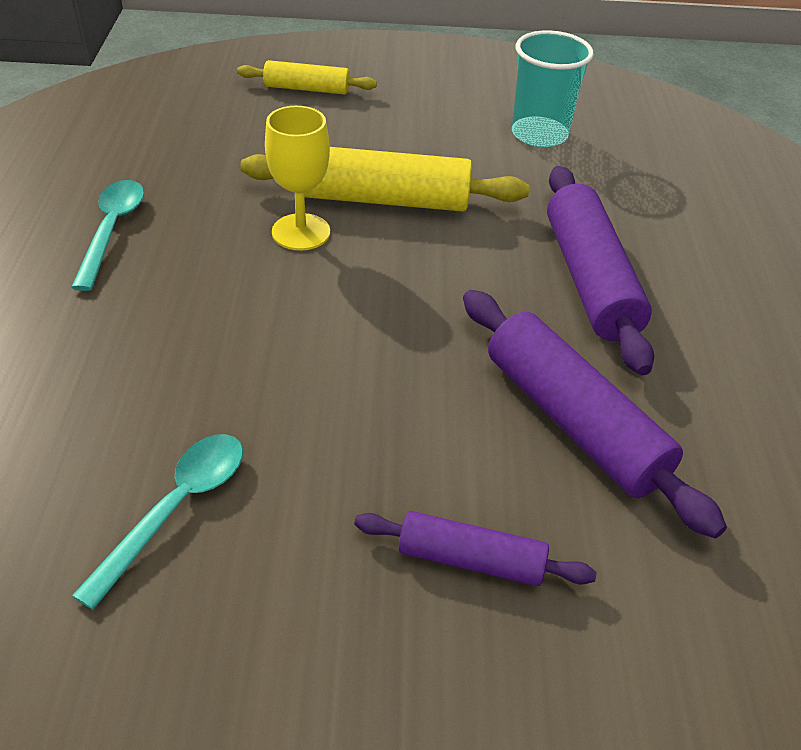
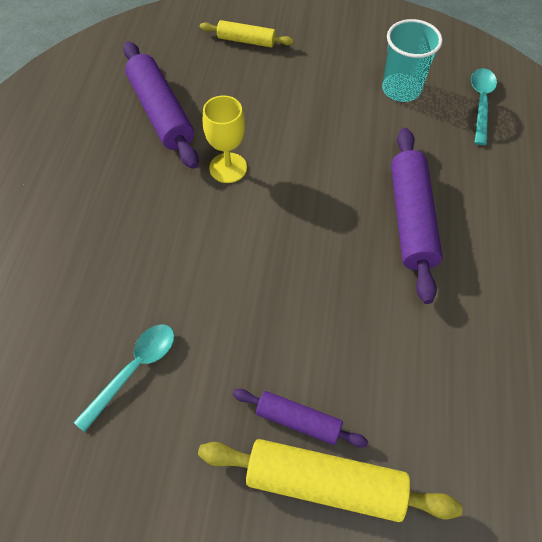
camera: 10 degrees right, 15 degrees up
(112, 230) = (110, 160): turquoise spoon -> turquoise spoon (481, 103)
(383, 199) = (285, 143): yellow rolling pin -> yellow rolling pin (325, 483)
(573, 421) = (378, 329): purple rolling pin -> purple rolling pin (161, 112)

